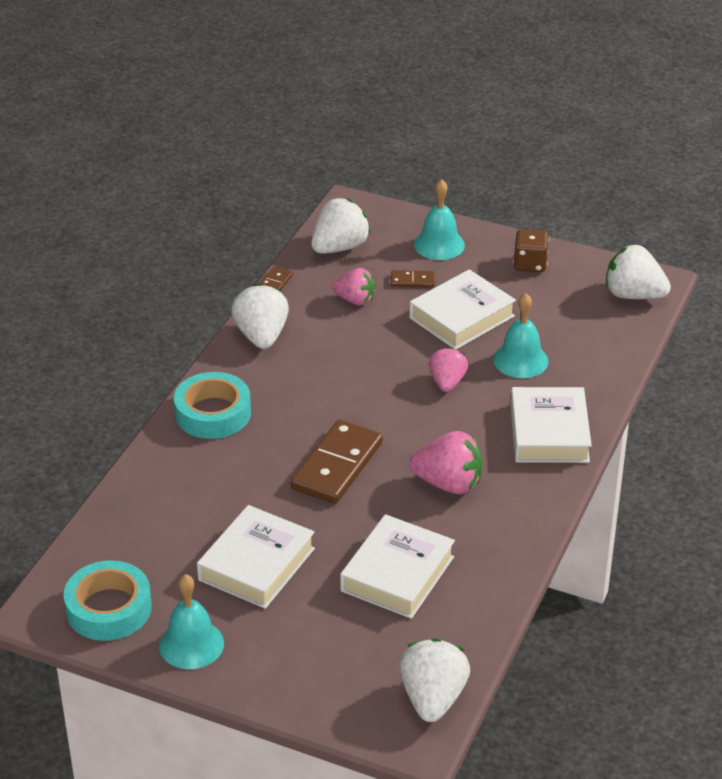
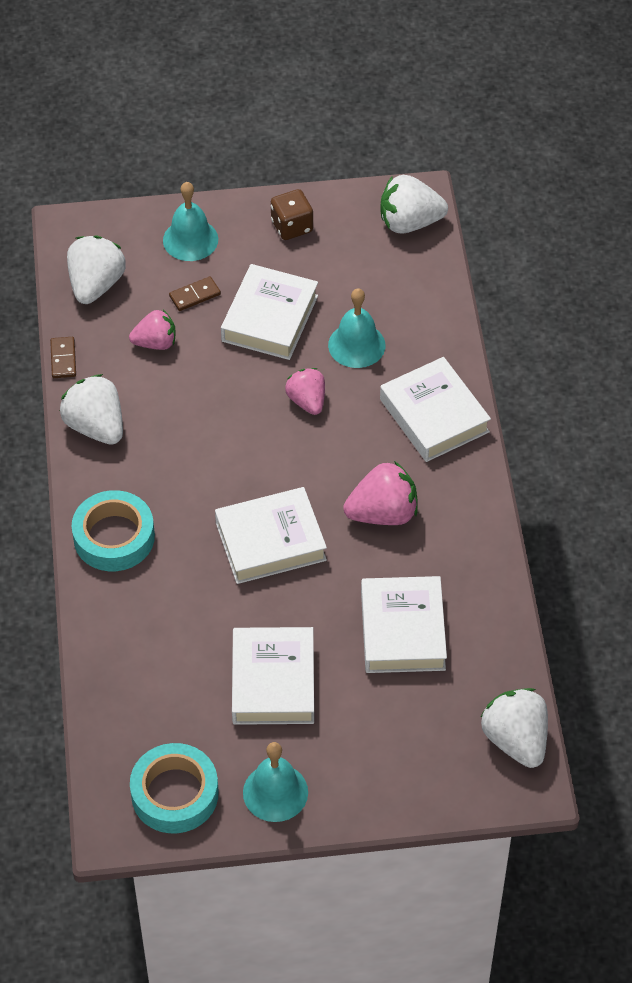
camera: 30 degrees left, 15 degrees up
(337, 466) = (270, 541): brown domino -> white book

